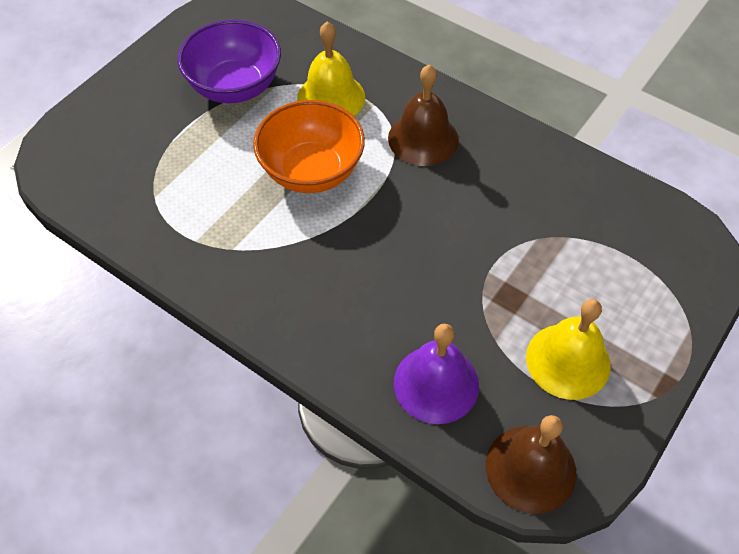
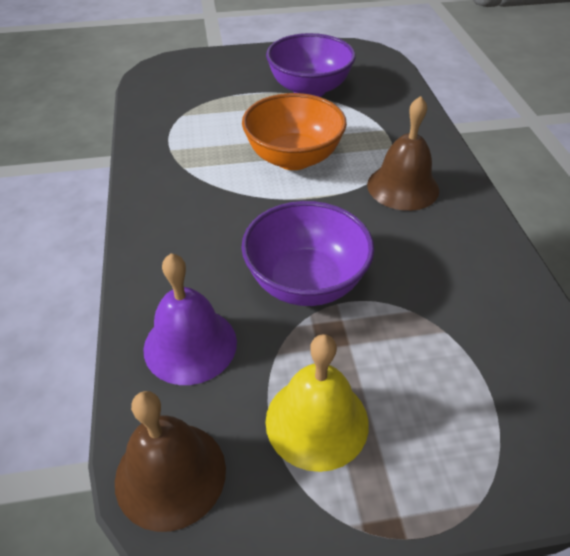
camera: 45 degrees right, 10 degrees down
(331, 97) = (366, 127): yellow bell -> none
(451, 273) = (306, 282): none -> purple bowl

